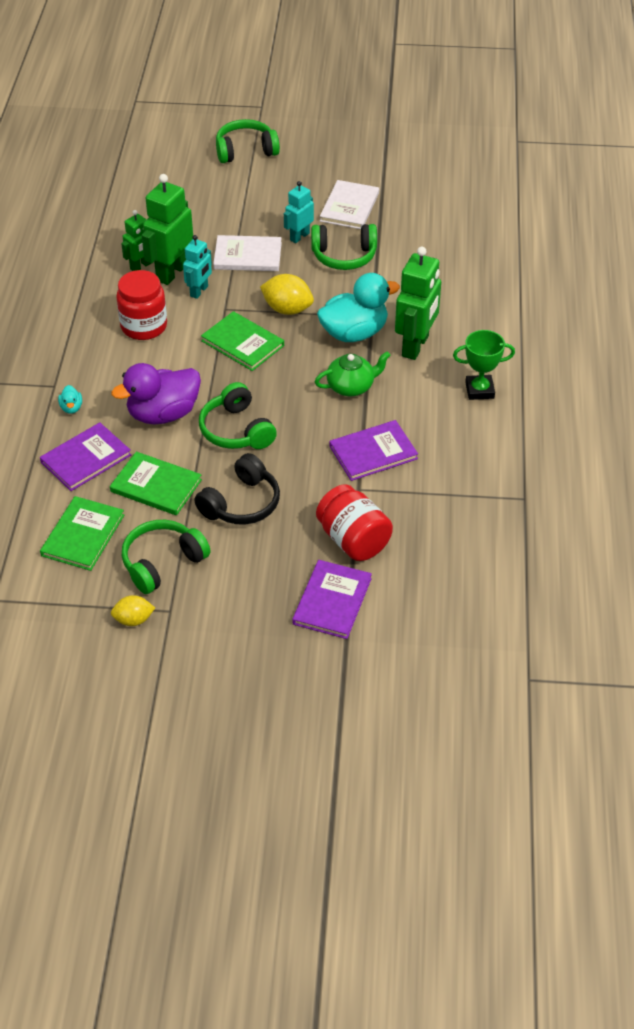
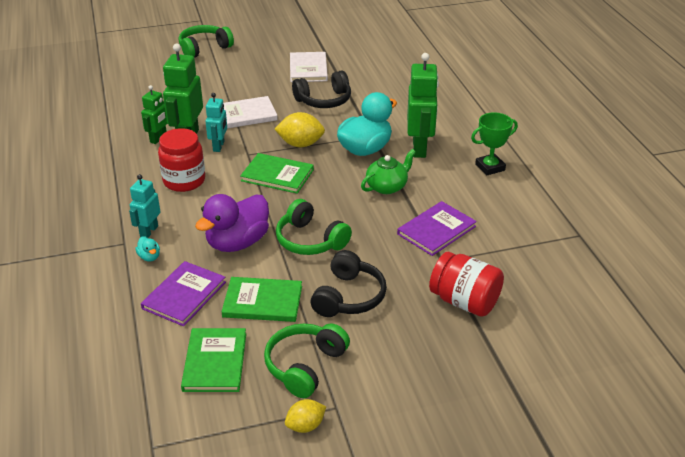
camera: 20 degrees left, 10 degrees down
(299, 236) = (280, 94): turquoise robot -> turquoise robot (148, 231)
(332, 601) = (479, 357): purple book -> none
(344, 256) = (324, 100): green headphones -> black headphones

